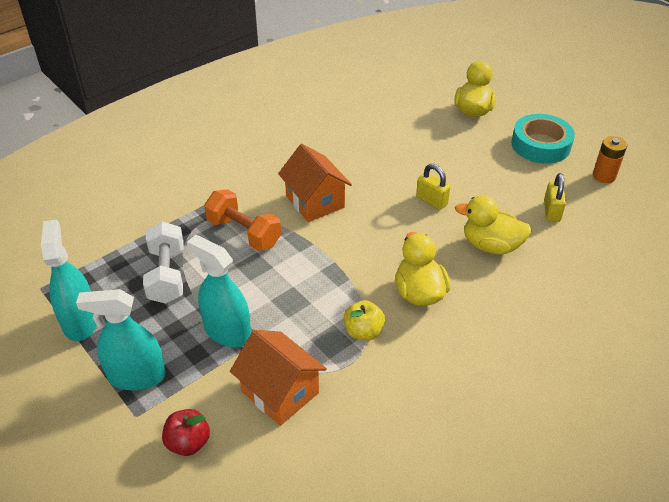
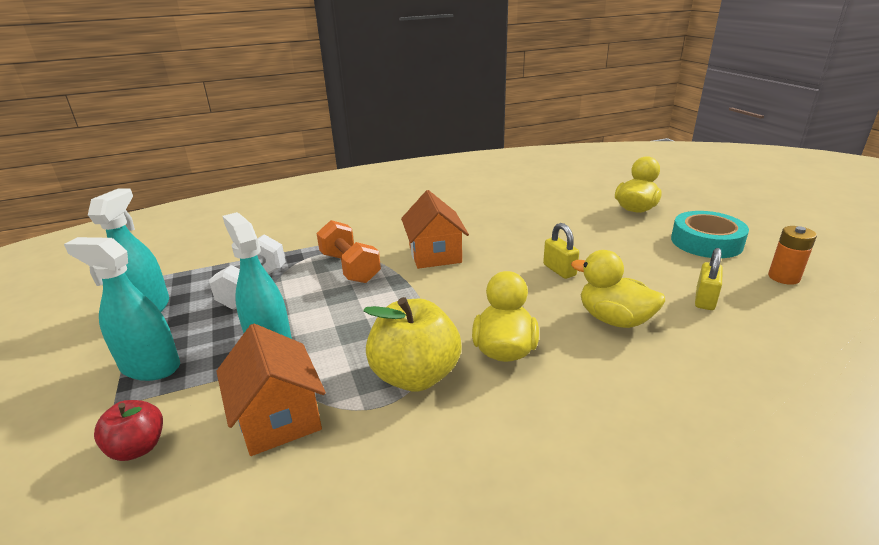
camera: 20 degrees right, 15 degrees down
(363, 332) = (415, 376): yellow apple -> yellow apple, size x1.77

